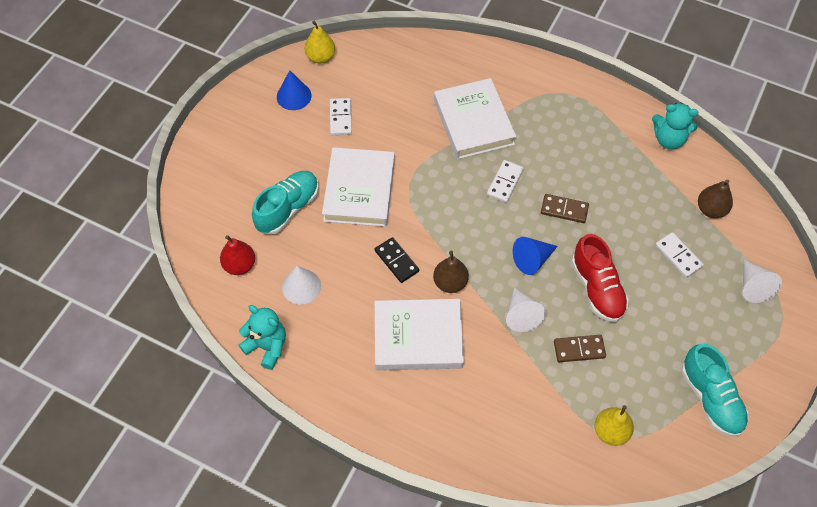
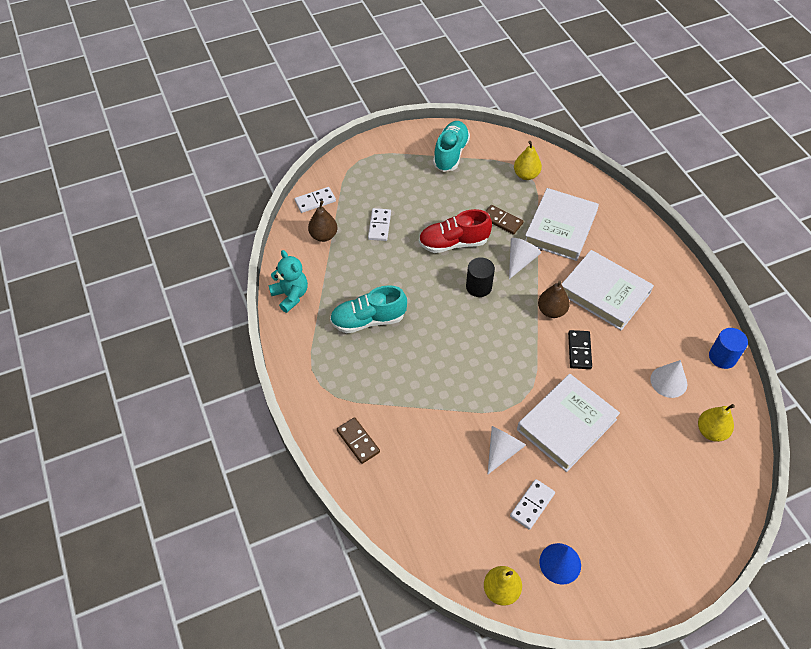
camera: 140 degrees left, 5 degrees down
(240, 265) = (711, 431): red pear -> yellow pear
(267, 346) = (722, 357): turquoise teddy bear -> blue cylinder
(288, 208) = (639, 451): turquoise shoe -> turquoise shoe (368, 320)
(473, 122) = (420, 415): white book -> white book (560, 228)
(505, 182) = (444, 350): white domino -> white domino (315, 201)
(532, 259) = (478, 287): blue cone -> black cylinder
(564, 210) = (421, 302): brown domino -> brown domino (358, 441)
(597, 288) = (453, 243): red shoe -> red shoe turned 120 degrees counterclockwise
(753, 286) = (356, 183): white cone -> white cone (502, 450)

